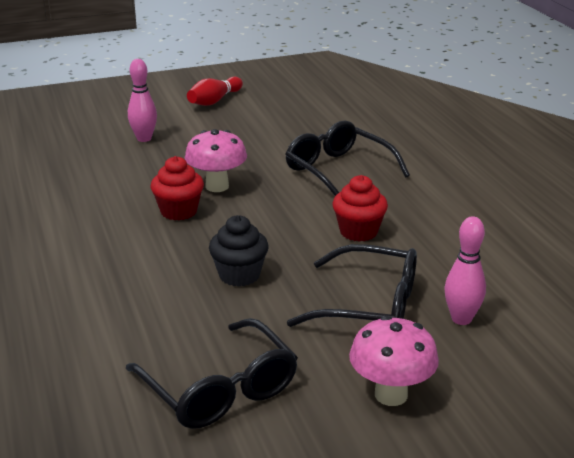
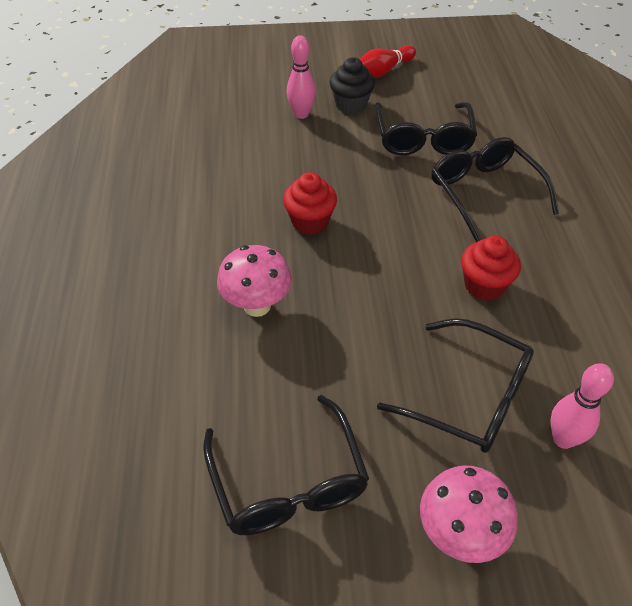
camera: 15 degrees right, 20 degrees up
(217, 186) = (356, 193): pink mushroom -> pink mushroom (257, 306)
(239, 275) = (347, 324): black cupcake -> black cupcake (351, 105)
(269, 142) = (423, 139): none -> black glasses

